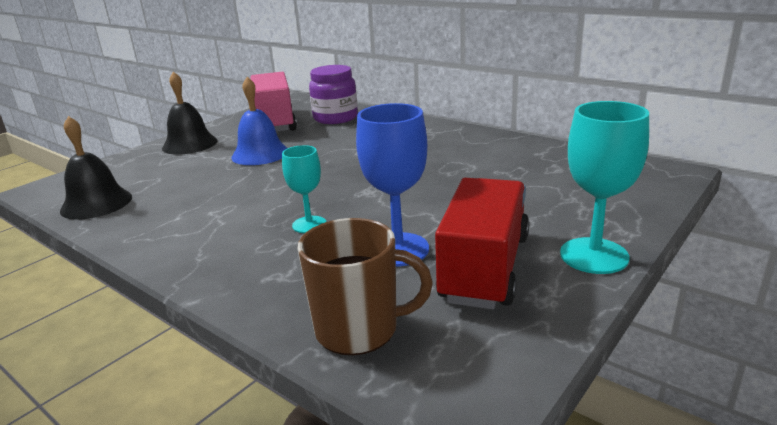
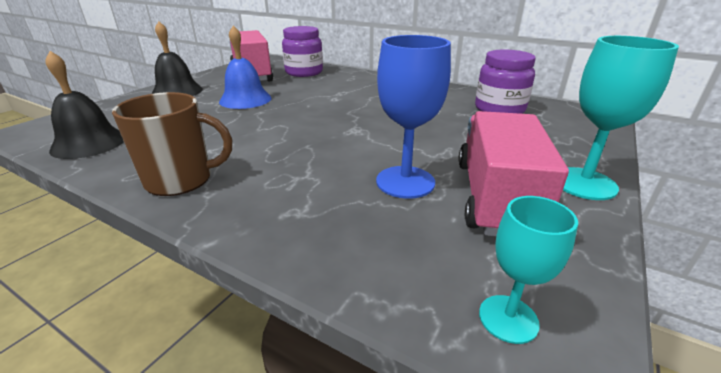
camera: 10 degrees left, 5 degrees up
(309, 224) = (311, 160): turquoise goblet -> turquoise goblet (508, 318)
(359, 329) = (401, 267): brown mug -> brown mug (181, 180)
(485, 267) = (494, 197): red truck -> pink truck
(548, 166) = (499, 109): none -> purple jar

